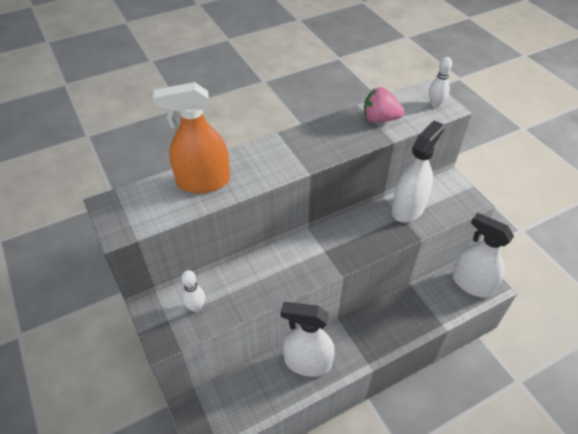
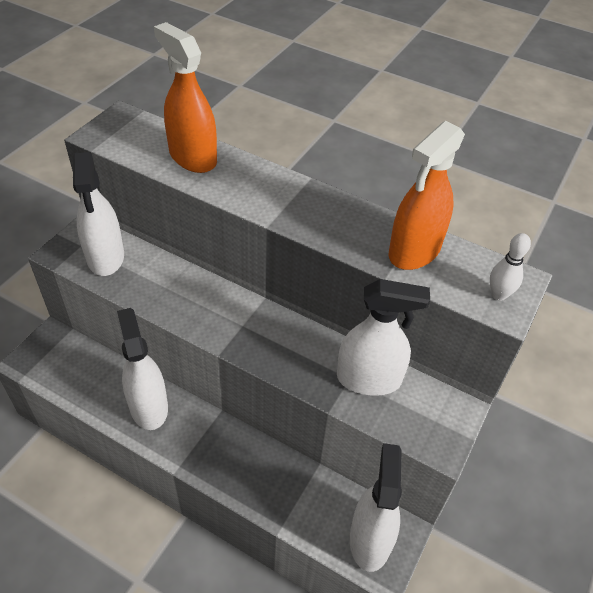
camera: 55 degrees right, 0 degrees up
(196, 307) = (105, 257): white bowling pin -> white spray bottle
(380, 119) = (414, 251): pink strawberry -> orange spray bottle

